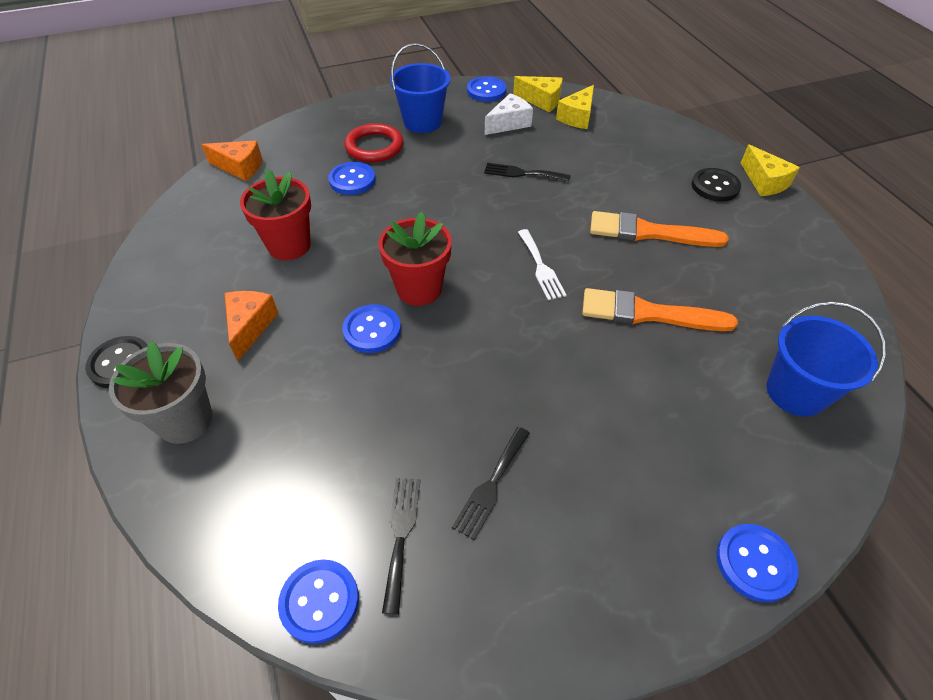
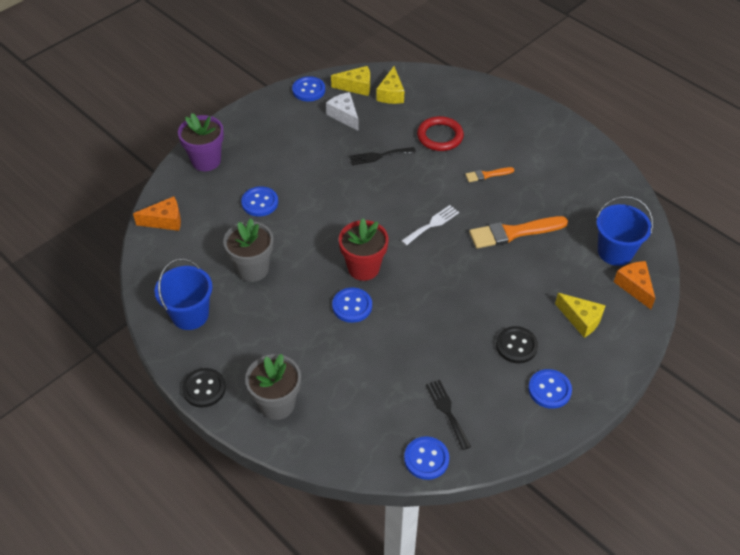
camera: 25 degrees left, 0 degrees up
(250, 326) = (270, 333): orange cheese -> orange cheese (634, 287)
(289, 245) = (252, 269): red flower pot -> grey flower pot
(329, 125) = (206, 161): none -> purple flower pot
(374, 147) = (256, 169): red ring -> red ring (440, 136)
(422, 122) = (278, 135): blue bucket -> blue bucket (190, 314)
(491, 485) = (479, 367): black fork -> none
(509, 123) = (344, 115): white cheese -> white cheese turned 60 degrees counterclockwise
(540, 267) = (432, 224): white fork -> white fork turned 90 degrees counterclockwise
(649, 232) = (487, 175): orange brush -> orange brush, size x0.52
(715, 186) = (513, 124): black button -> black button (516, 346)
(755, 563) = (629, 351): blue button -> blue button (549, 390)
(764, 182) = (542, 110): yellow cheese -> yellow cheese (581, 320)

